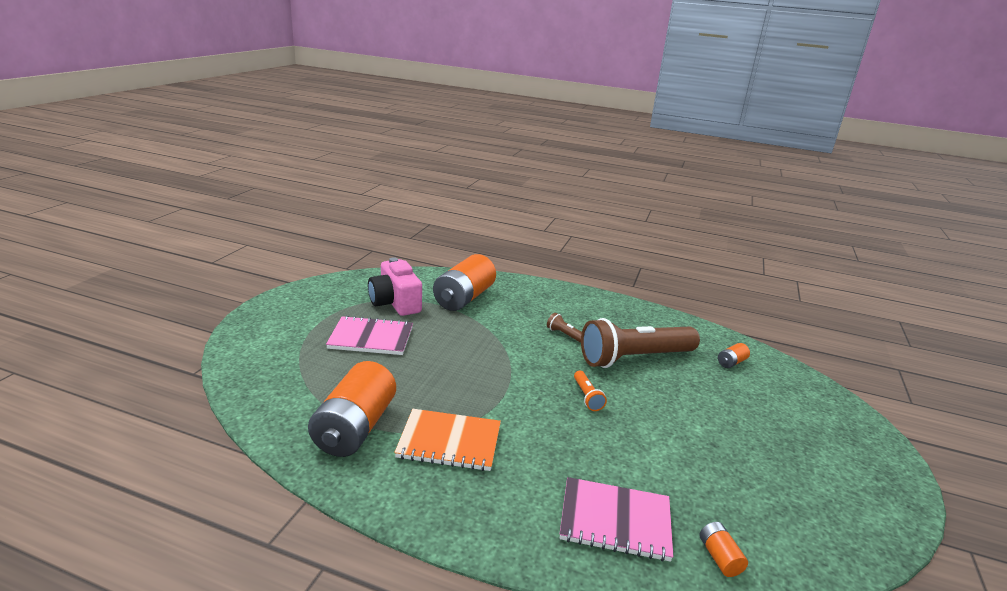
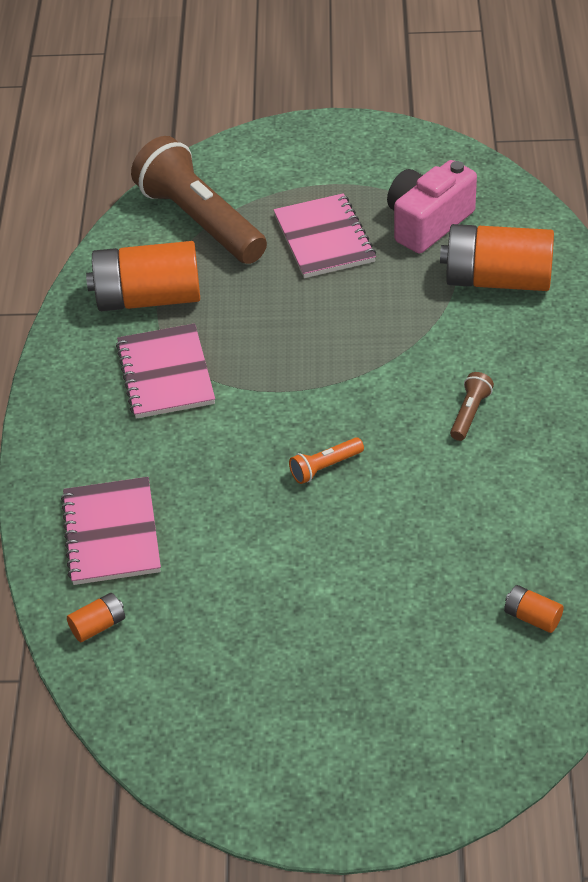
camera: 75 degrees right, 20 degrees up
(449, 442) = (165, 374): orange notebook -> pink notebook
(634, 358) = (460, 499): brown flashlight -> brown flashlight (200, 221)

